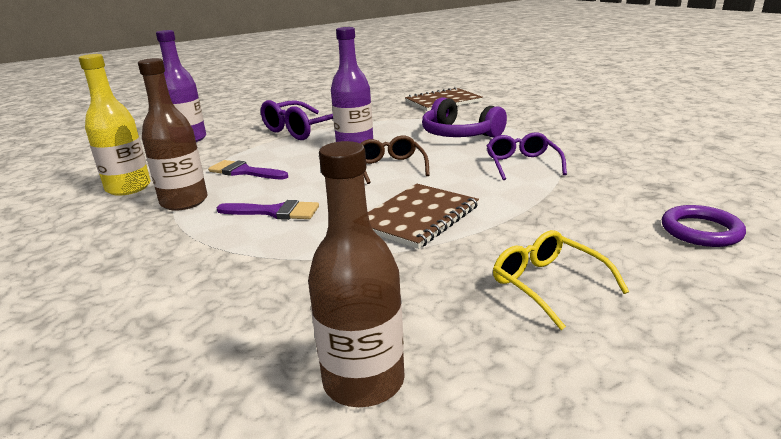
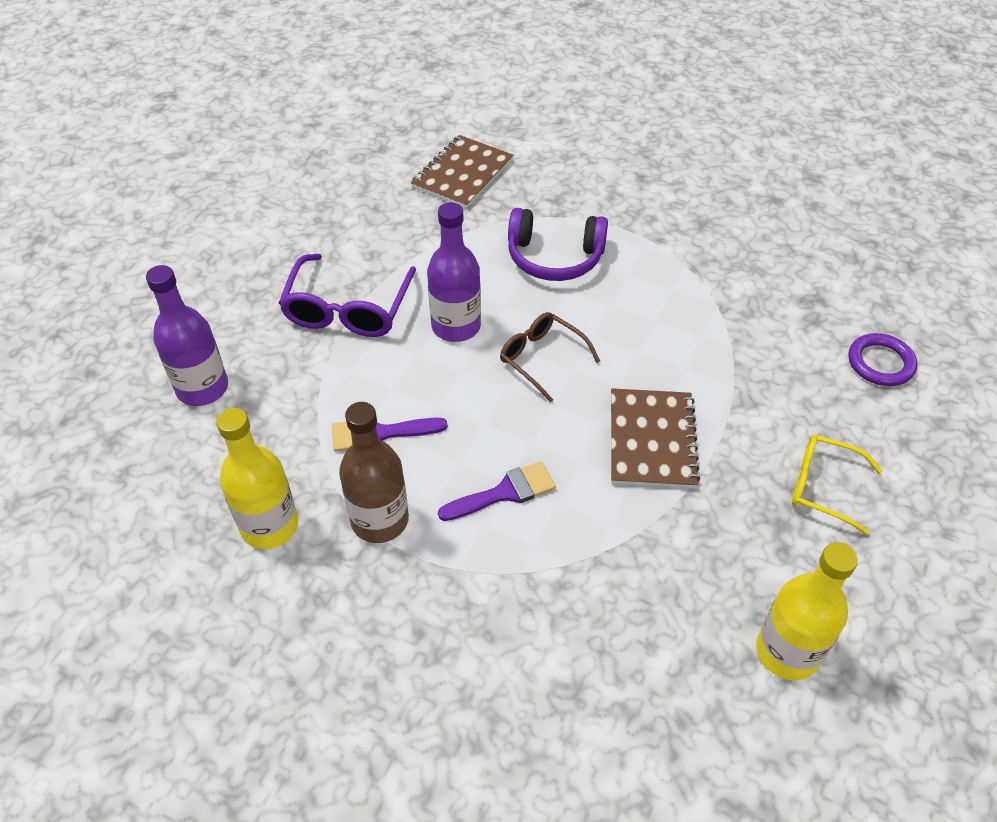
camera: 35 degrees left, 25 degrees up
(363, 381) = (787, 652): brown bottle -> yellow bottle
(522, 164) = (670, 302): purple glasses -> none

